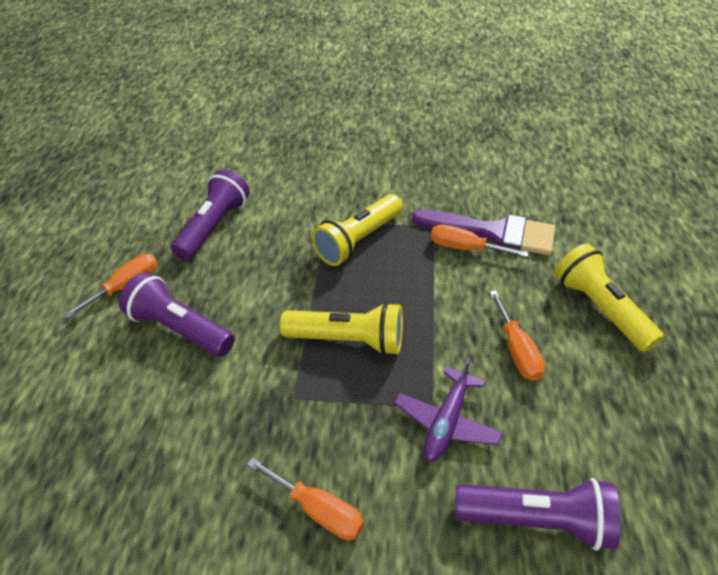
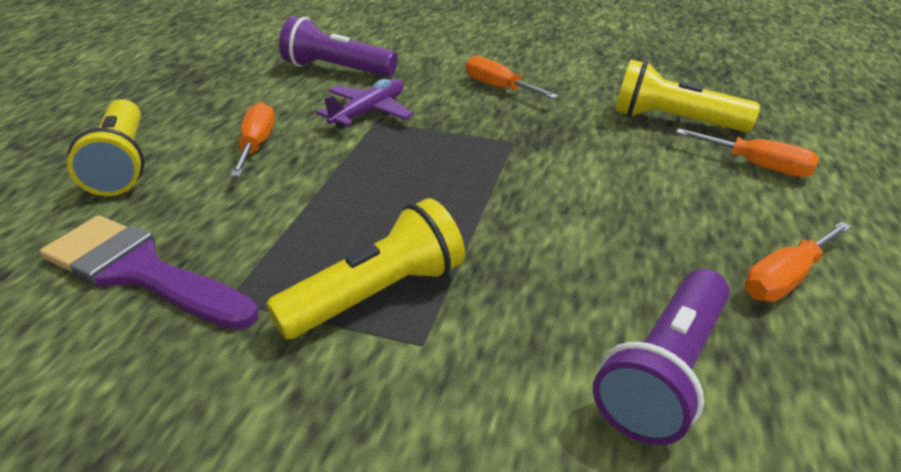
camera: 170 degrees left, 10 degrees down
(180, 329) = (665, 212): purple flashlight -> none
(348, 340) = (440, 175): yellow flashlight -> yellow flashlight (673, 121)
(465, 248) = (210, 254): orange screwdriver -> orange screwdriver (757, 166)

